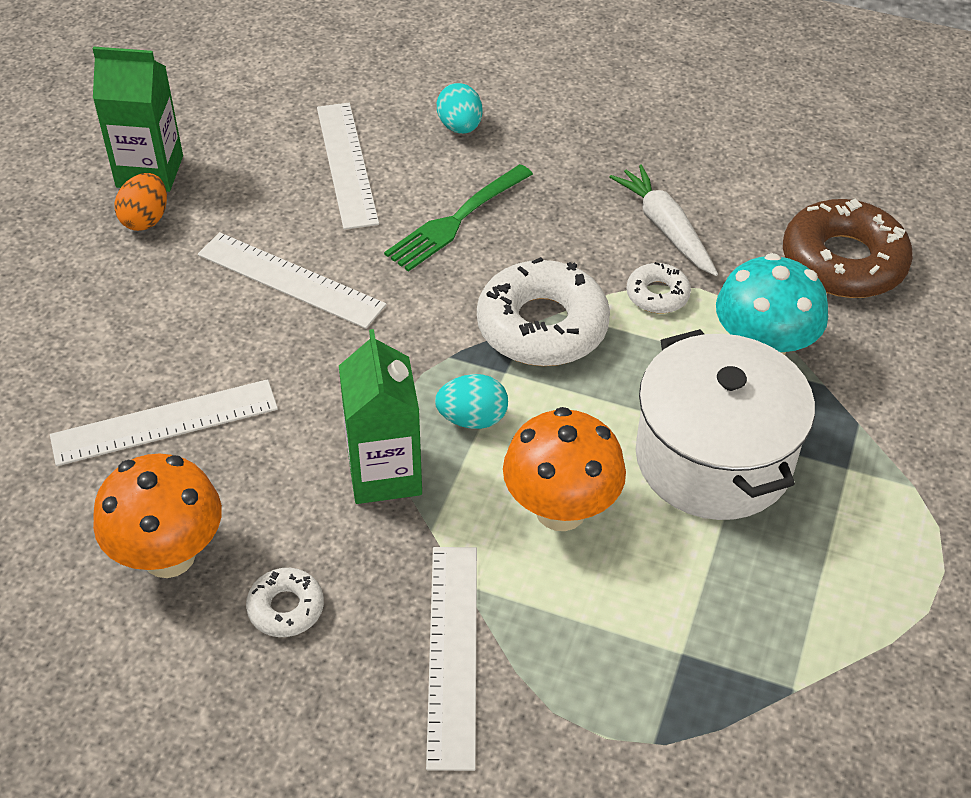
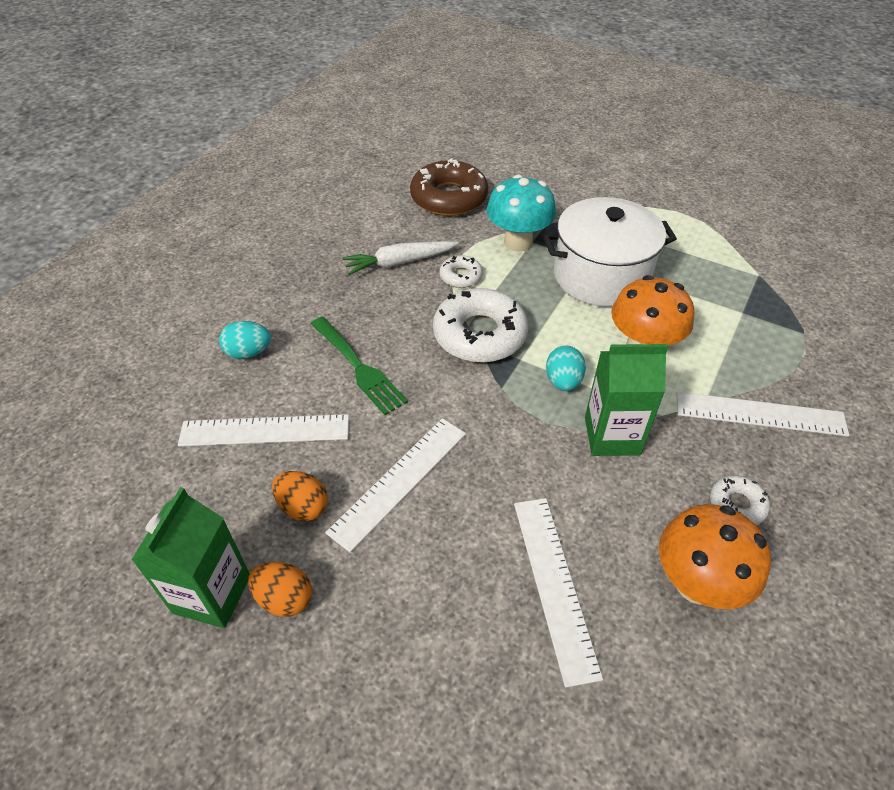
camera: 80 degrees left, 0 degrees up
(250, 212) = (303, 507): none -> orange egg

